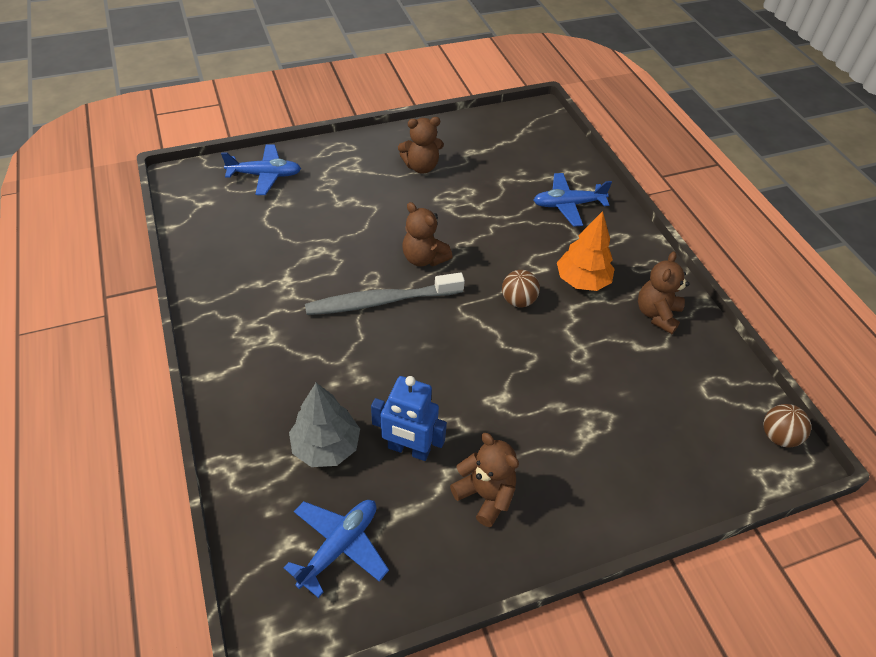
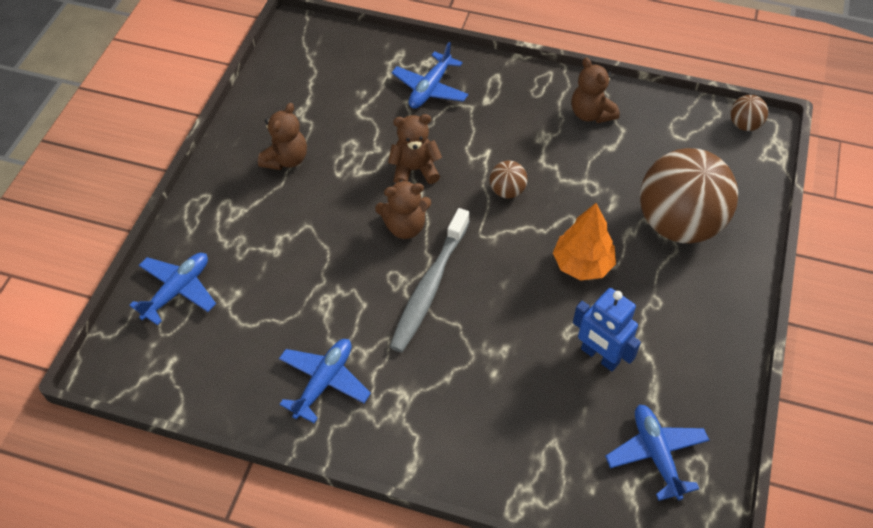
camera: 50 degrees left, 5 degrees up
(248, 286) = (324, 382): none -> blue plane
(326, 446) = (555, 413): grey tree -> none
(408, 449) = (599, 356): blue robot -> blue robot turned 75 degrees clockwise
(485, 495) = (675, 330): brown teddy bear -> brown teddy bear (414, 170)
(582, 281) = (520, 136): orange tree -> orange tree (582, 264)
(605, 439) = (678, 224): none -> brown ball

